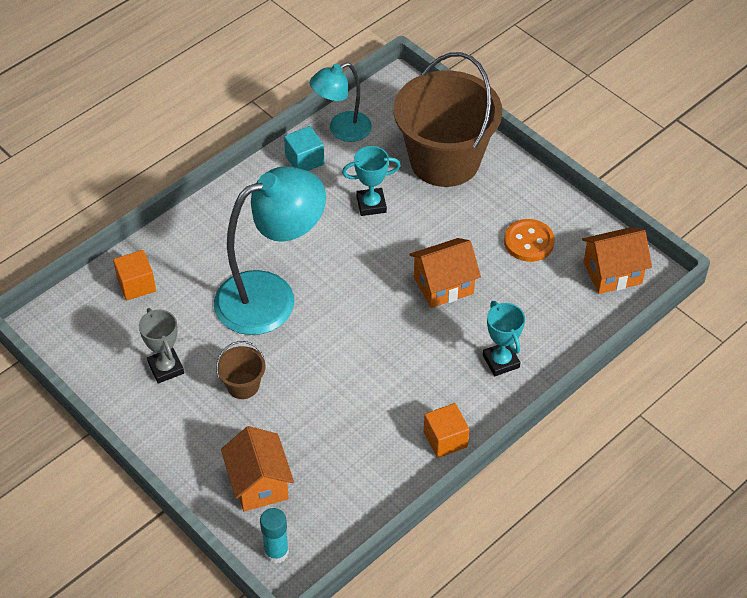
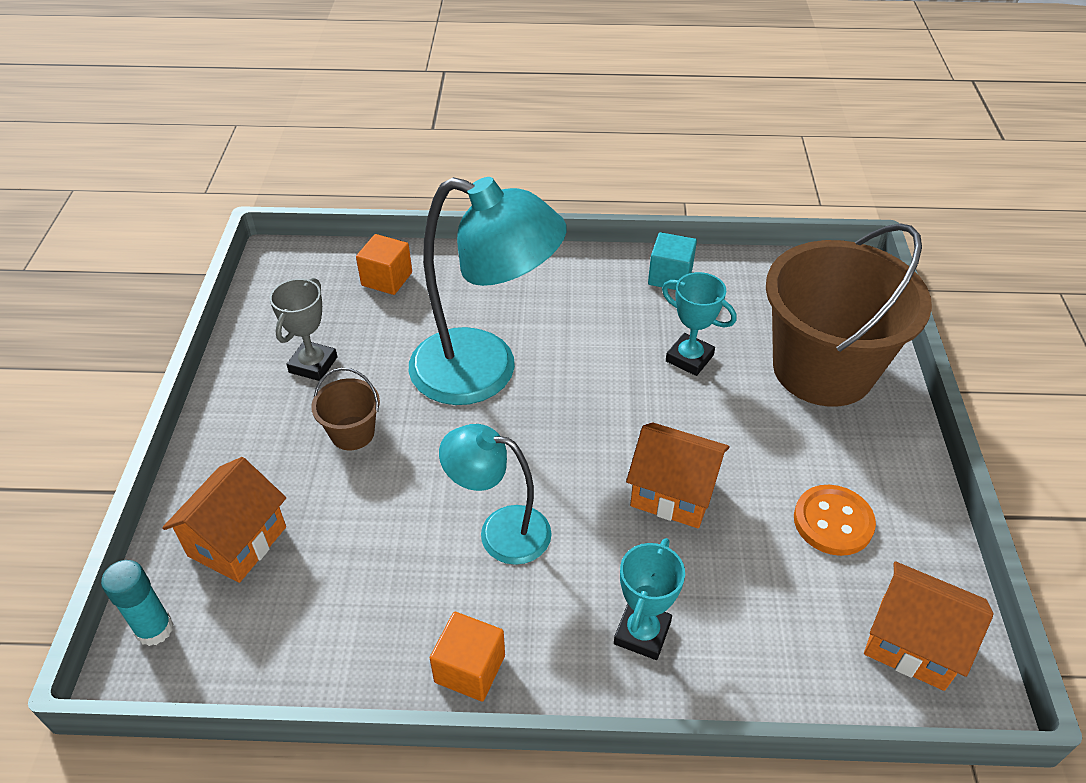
camera: 45 degrees right, 5 degrees down
(342, 130) = (740, 274): turquoise lamp -> turquoise lamp (500, 531)

